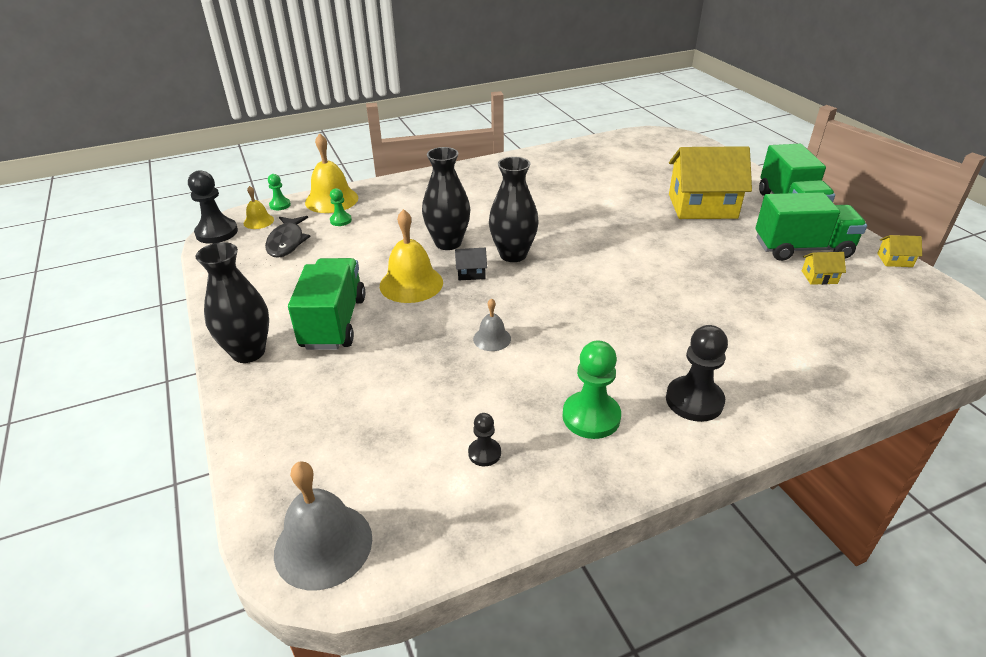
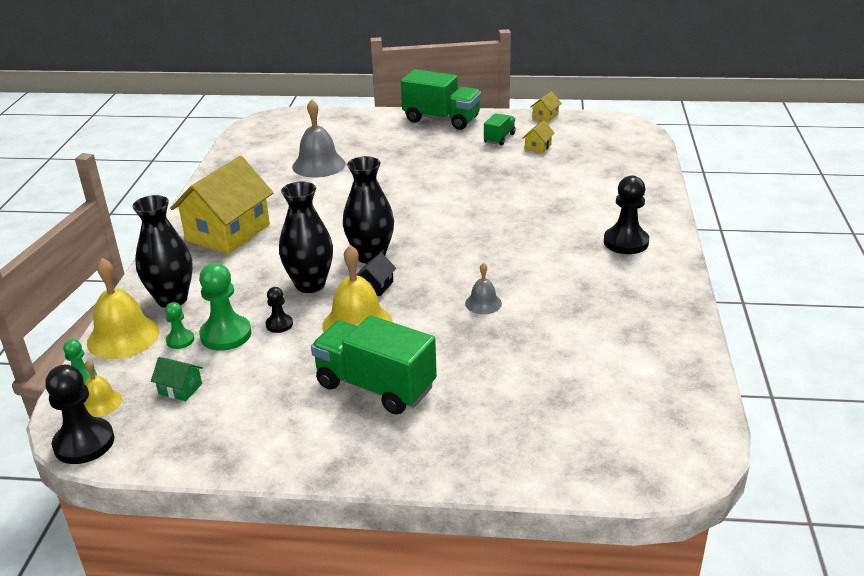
camera: 60 degrees left, 5 degrees down
(248, 352) = (373, 454): black vase -> black vase (172, 299)
(287, 242) = (180, 389): black fish -> green house
(323, 545) = (666, 452): grey bell -> grey bell (318, 165)
(484, 453) = (618, 347): black pawn -> black pawn (279, 324)
(591, 417) = (612, 288): green pawn -> green pawn (226, 335)
(702, 206) = (400, 150): yellow house -> yellow house (228, 232)
(802, 248) = (499, 138): green truck -> green truck, size x0.52

